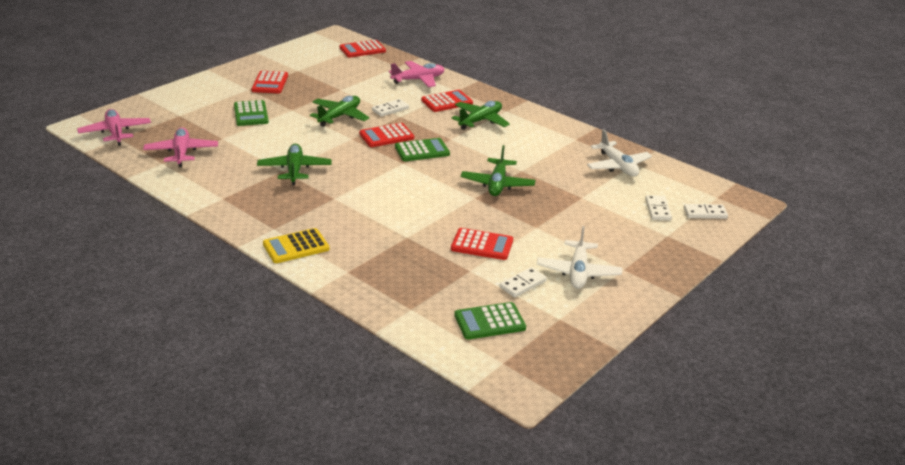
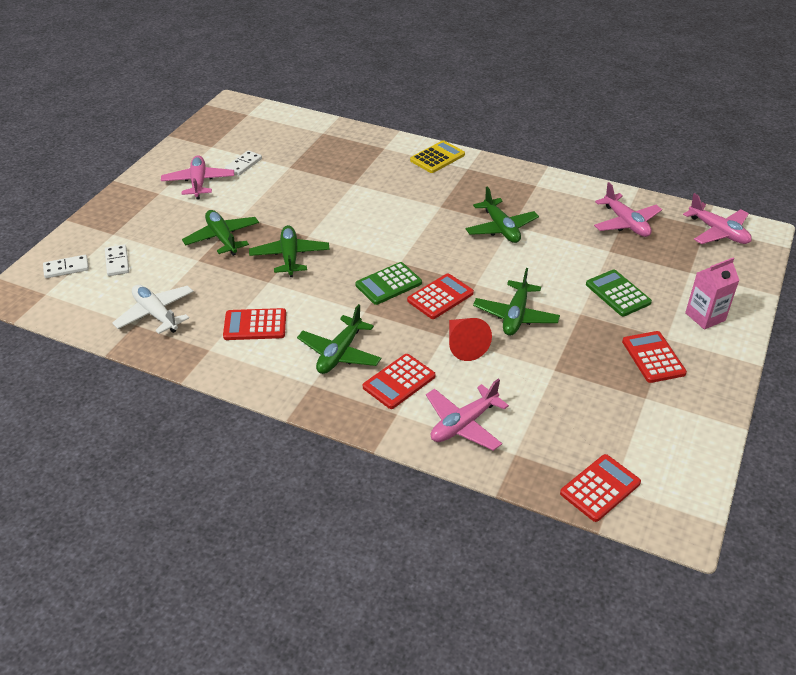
camera: 165 degrees right, 10 degrees up
(207, 93) = (705, 316): none -> pink carton
(390, 109) = (464, 345): white domino -> red cone
(482, 245) = (286, 189): red calculator -> red calculator (255, 325)
(489, 322) = (263, 135): green calculator -> none
(557, 211) = (222, 238): none -> green plane
(578, 272) = (198, 183): white plane -> pink plane

